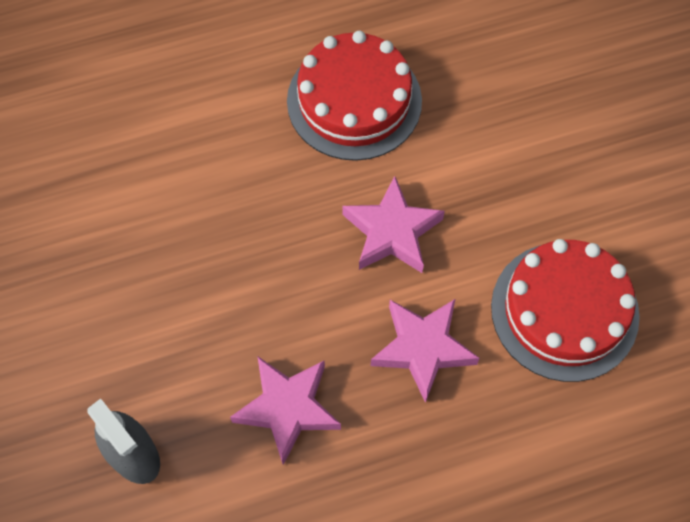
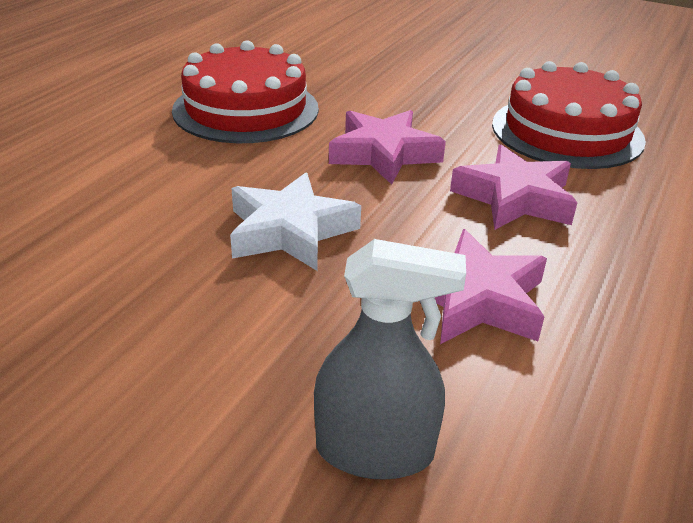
camera: 45 degrees left, 30 degrees down
(249, 267) = (290, 231): none -> white star

